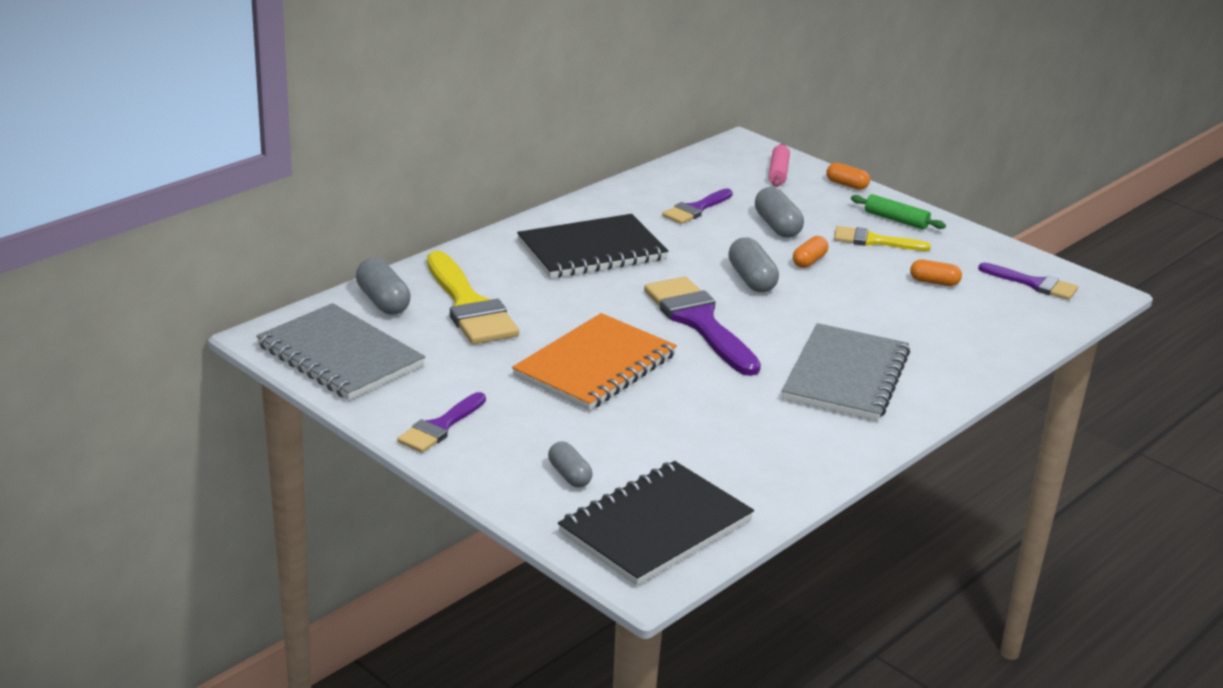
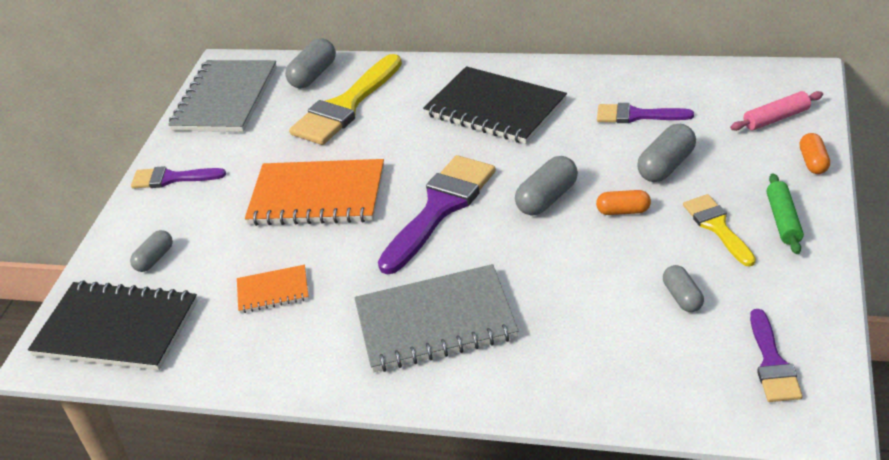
camera: 65 degrees right, 10 degrees up
(708, 431) = (273, 291): none -> orange notebook
(934, 282) = (682, 297): orange capsule -> grey capsule

